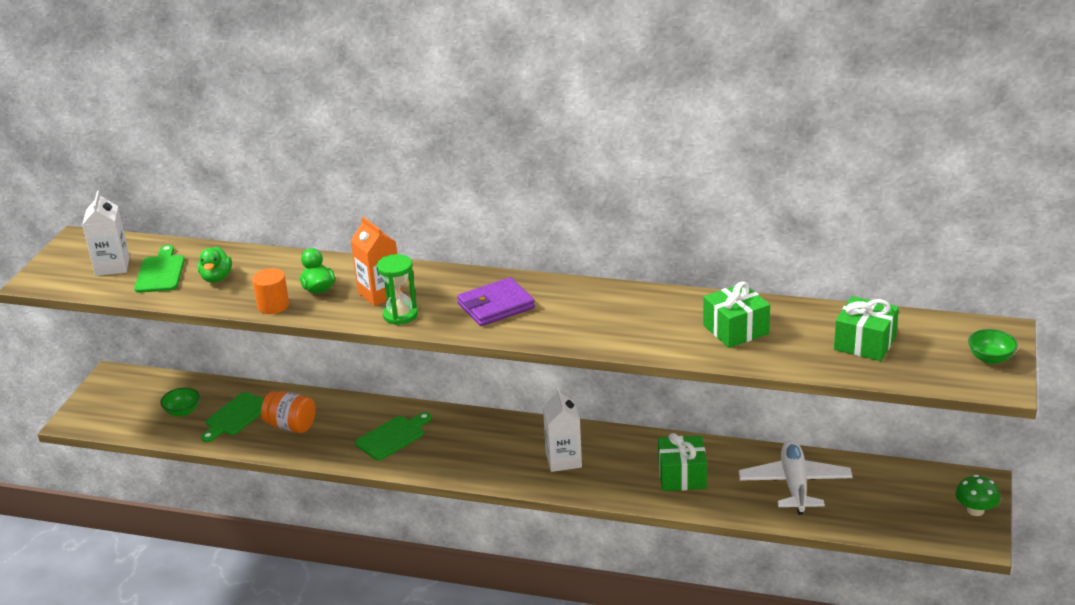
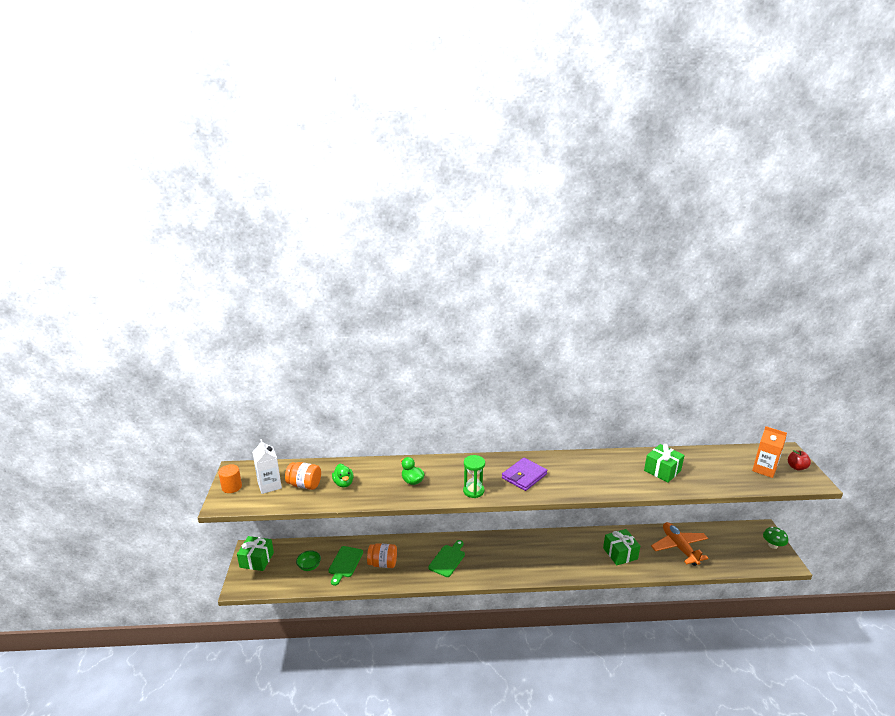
camera: 20 degrees left, 5 degrees down
(160, 272) = (304, 485): green cutting board -> orange jar
(273, 306) = (392, 497): orange cylinder -> orange cylinder (232, 487)
(380, 294) = (451, 479): orange carton -> orange carton (764, 469)
(563, 460) = (552, 556): white carton -> none
(795, 484) = (679, 547): white plane -> orange plane
(865, 343) = (731, 468): green gift -> green gift (257, 560)
(990, 358) = (796, 467): green bowl -> red apple

